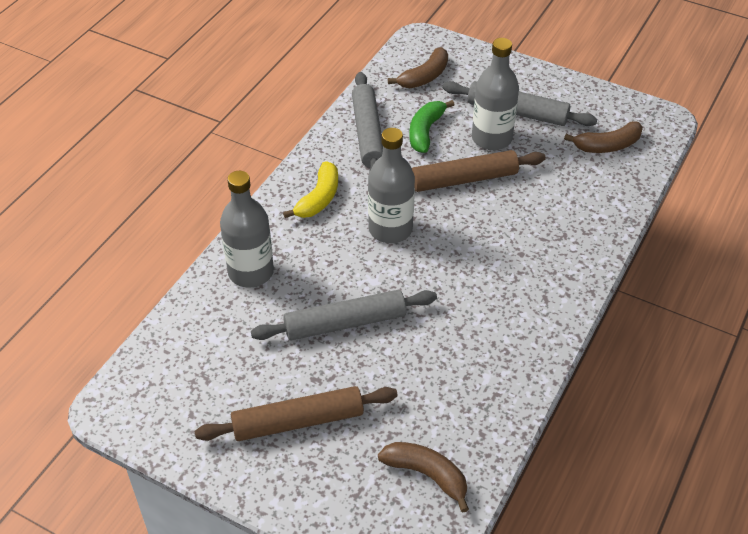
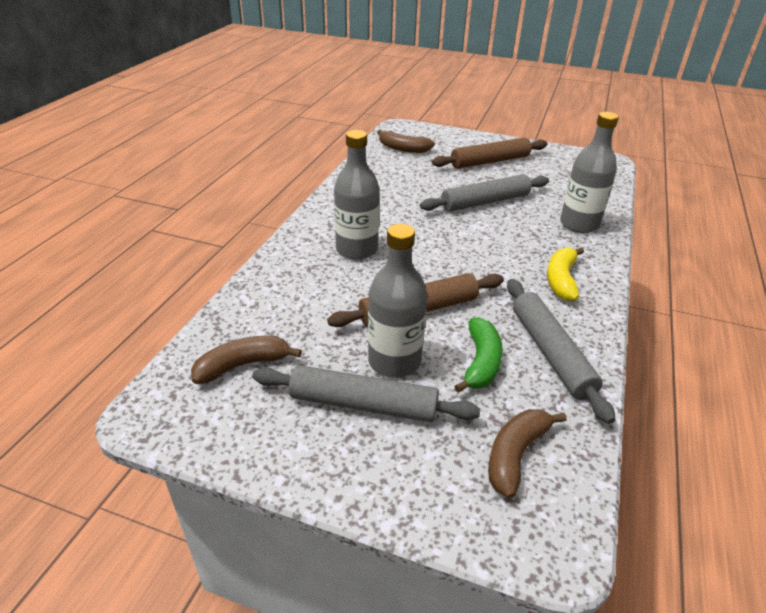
camera: 170 degrees right, 10 degrees down
(390, 229) = (478, 260): grey bottle -> grey bottle (357, 249)

